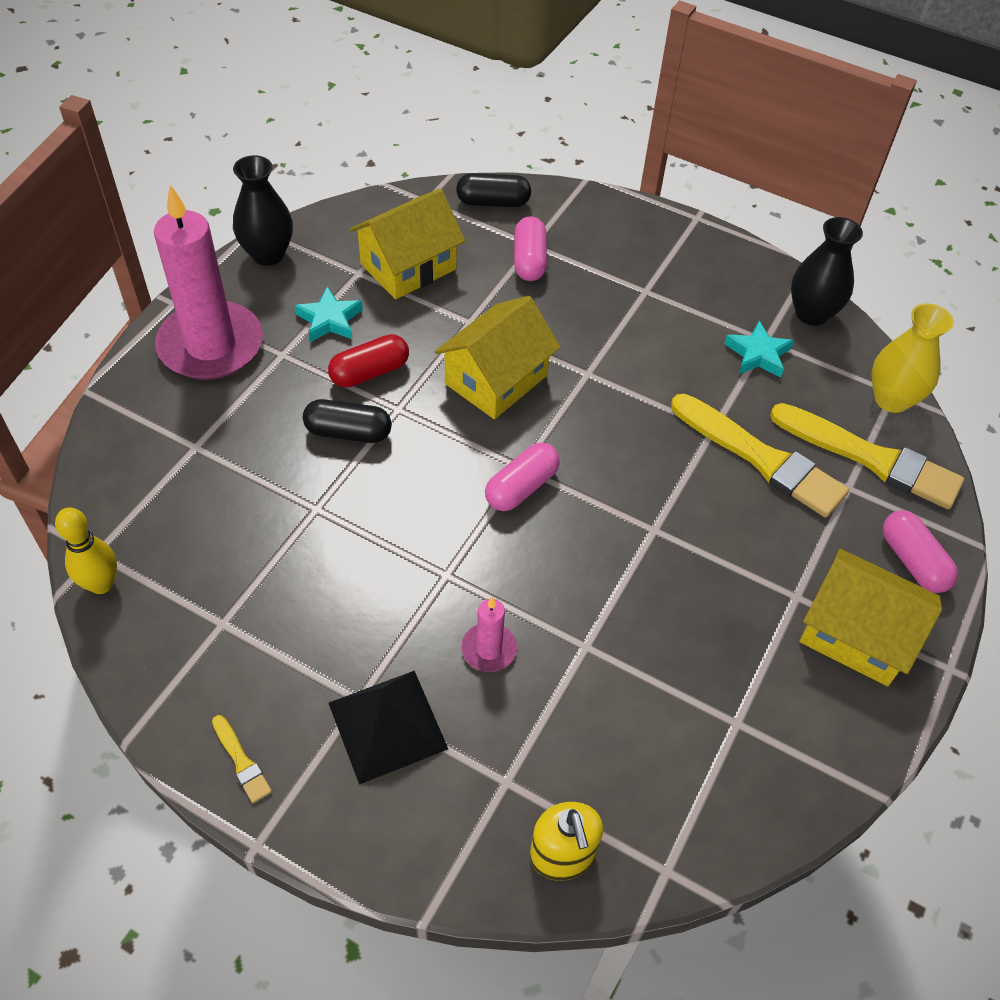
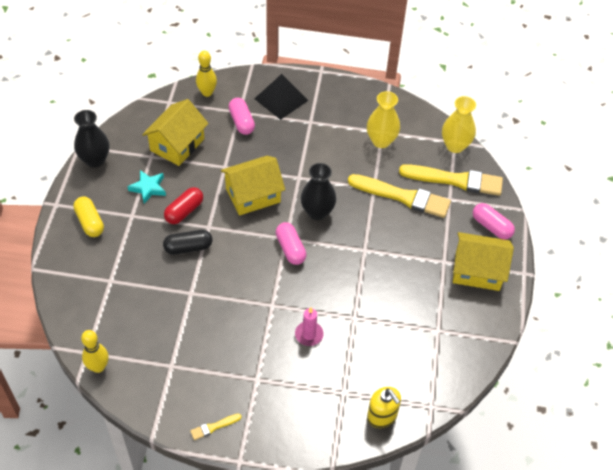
camera: 20 degrees left, 0 degrees up
(211, 345) = (90, 222): pink candle -> yellow capsule
(241, 761) = (214, 427): yellow brush -> yellow brush turned 120 degrees clockwise
(388, 725) = (276, 386): black pyramid -> black pyramid (281, 99)
(493, 202) = (207, 93): black capsule -> yellow bowling pin
(496, 379) = (253, 195): yellow house -> yellow house turned 45 degrees clockwise
(521, 487) = (290, 249): pink capsule -> pink capsule turned 45 degrees counterclockwise
(758, 354) = (381, 141): turquoise star -> yellow vase
(811, 313) = (400, 110): black vase -> black vase (317, 212)

